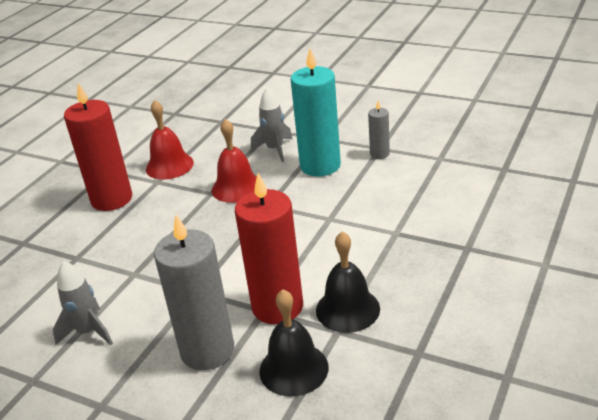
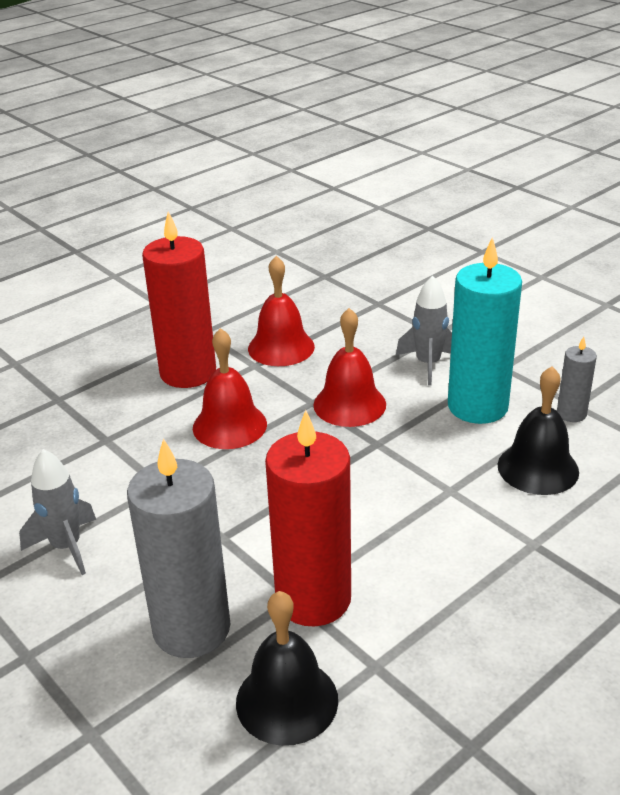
camera: 20 degrees right, 0 degrees up
(161, 223) = (229, 425): none -> red bell
(347, 309) = (405, 638): black bell -> black bell (538, 468)

